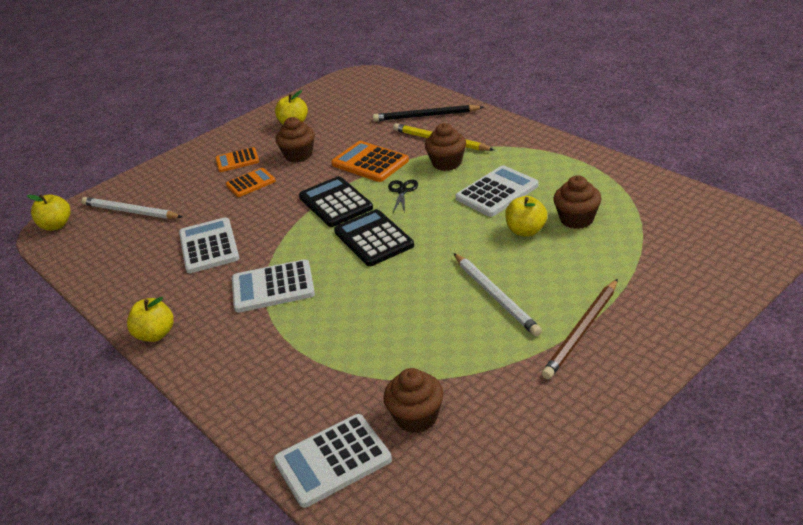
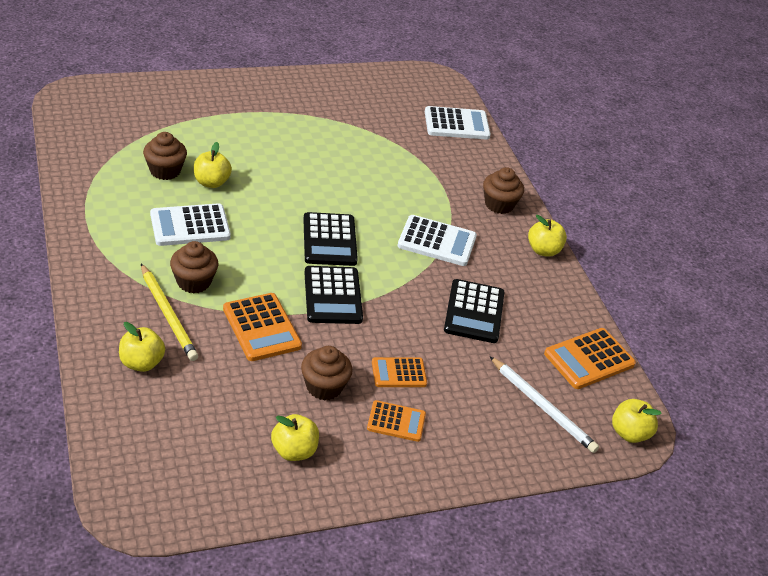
camera: 165 degrees left, 5 degrees up
(93, 258) = (589, 359): none -> orange calculator
(209, 246) = (474, 312): white calculator -> black calculator
(402, 191) = (264, 273): black scissors -> none
(416, 417) = (397, 120): brown cupcake -> brown cupcake (499, 204)
(425, 116) = (141, 363): black pencil -> yellow apple
(496, 296) = (286, 153): white pencil -> none
(582, 331) = (260, 110): brown pencil -> none

